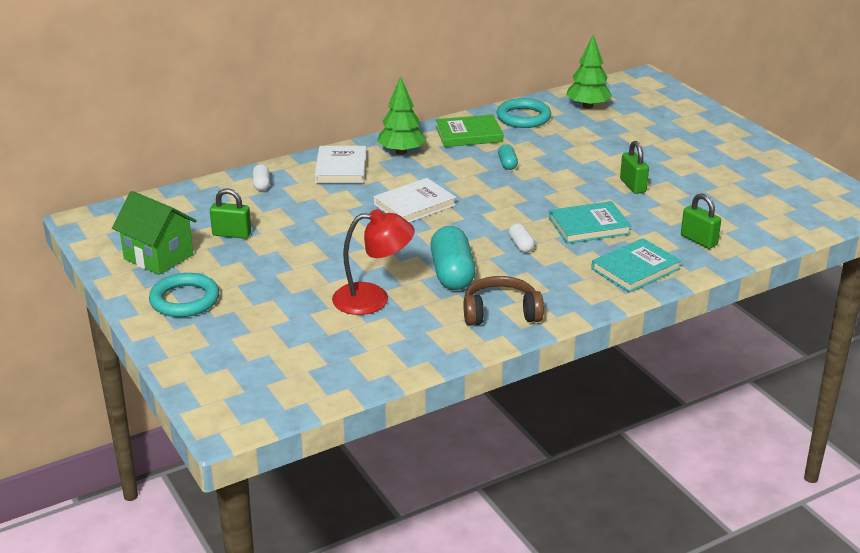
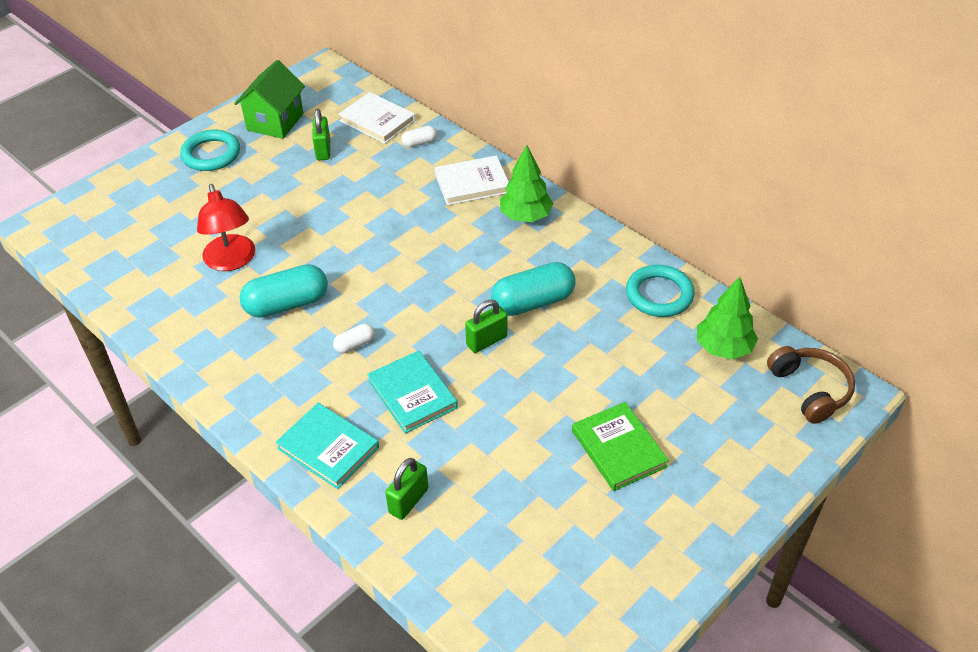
camera: 75 degrees right, 15 degrees up
(414, 205) = (414, 250): white book -> white book (377, 121)
(469, 134) = (591, 258): green book -> green book (619, 449)
(501, 313) = (221, 352): brown headphones -> brown headphones (810, 390)
(507, 164) = (533, 302): turquoise capsule -> turquoise capsule, size x2.06
(633, 185) = (524, 421): green padlock -> green padlock (486, 341)

